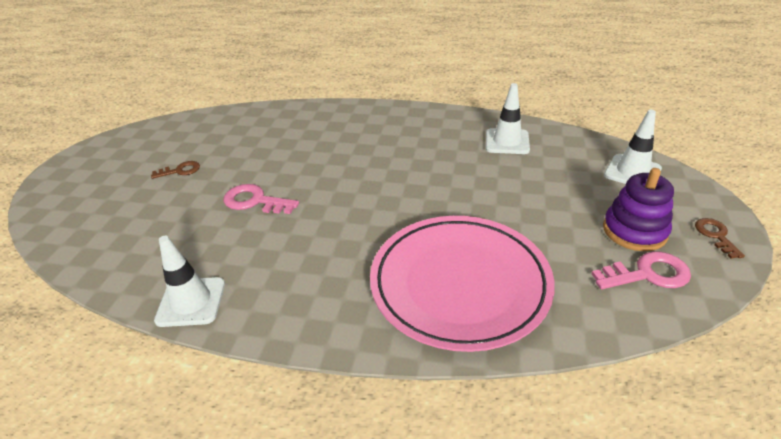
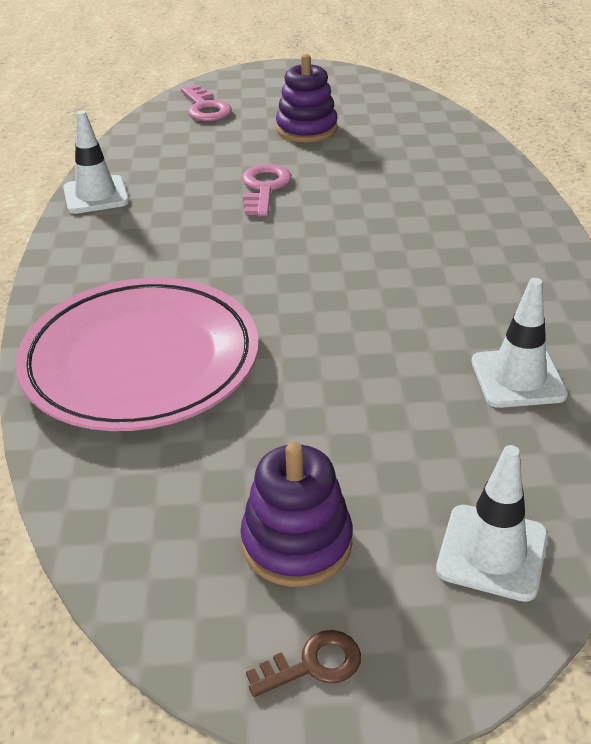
camera: 75 degrees right, 0 degrees up
(180, 171) = (306, 129): brown key -> purple stacking toy
(647, 274) = (187, 551): pink key -> pink key (205, 108)

